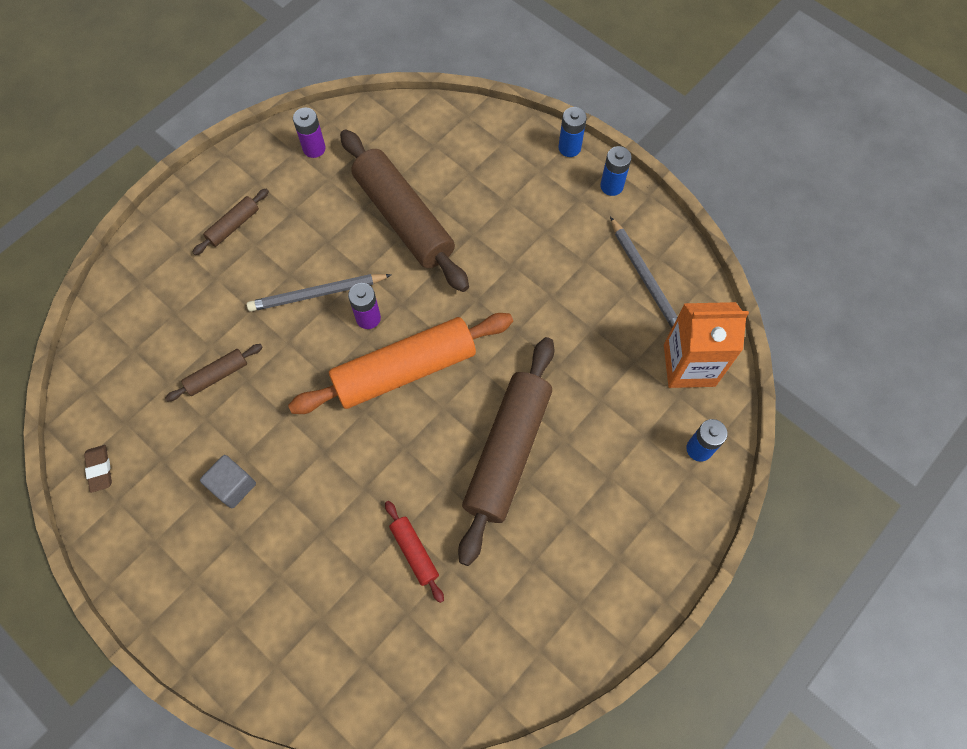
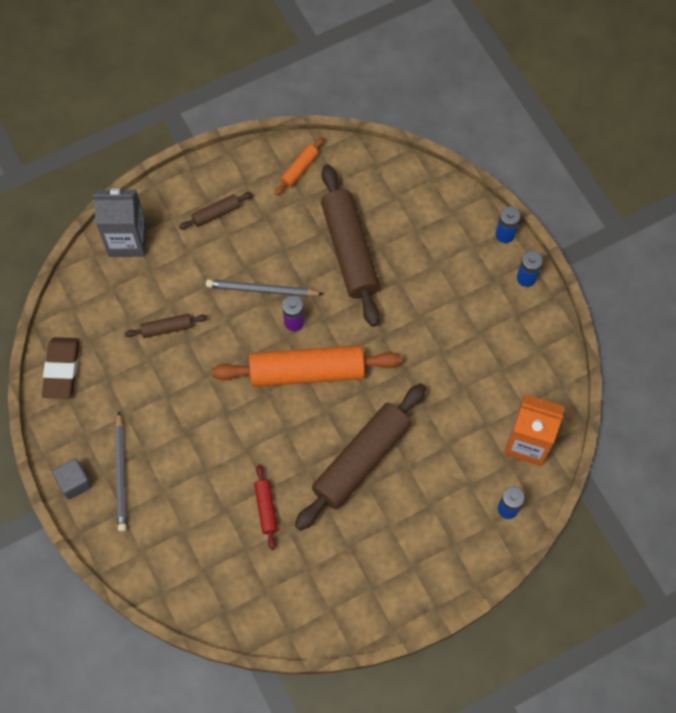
camera: 20 degrees right, 0 degrees up
(100, 469) = (62, 370): brown eraser -> brown eraser, size x1.85
(135, 289) = (127, 240): none -> grey carton
(233, 486) = (152, 415): grey cube -> grey cube (74, 482)
(314, 148) = (299, 169): purple battery -> orange rolling pin
(645, 278) = (521, 362): grey pencil -> grey pencil (121, 474)

